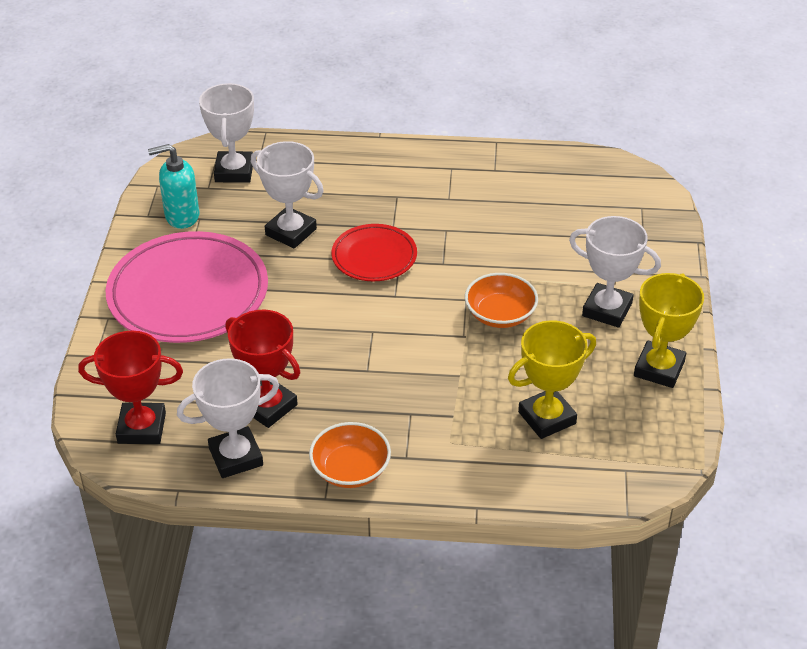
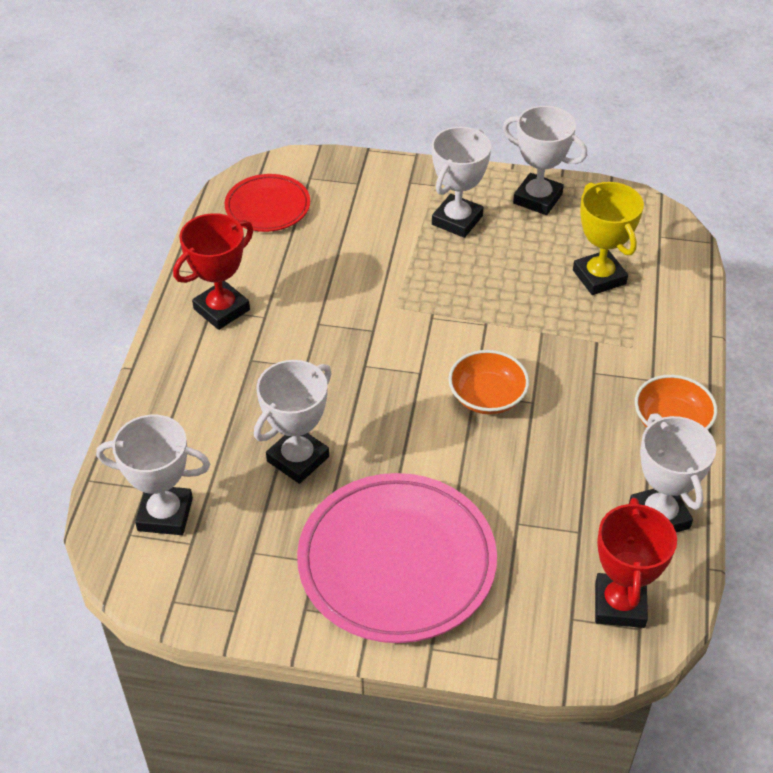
camera: 85 degrees left, 5 degrees up
(181, 216) = (245, 571): turquoise soap dispenser -> none
(268, 406) = (585, 487): red trophy -> red trophy (221, 309)
(374, 257) = (354, 385): red plate -> red plate (268, 207)
(500, 314) = (457, 294): orange bowl -> orange bowl (487, 396)
(659, 369) = (537, 198): yellow trophy -> white trophy

